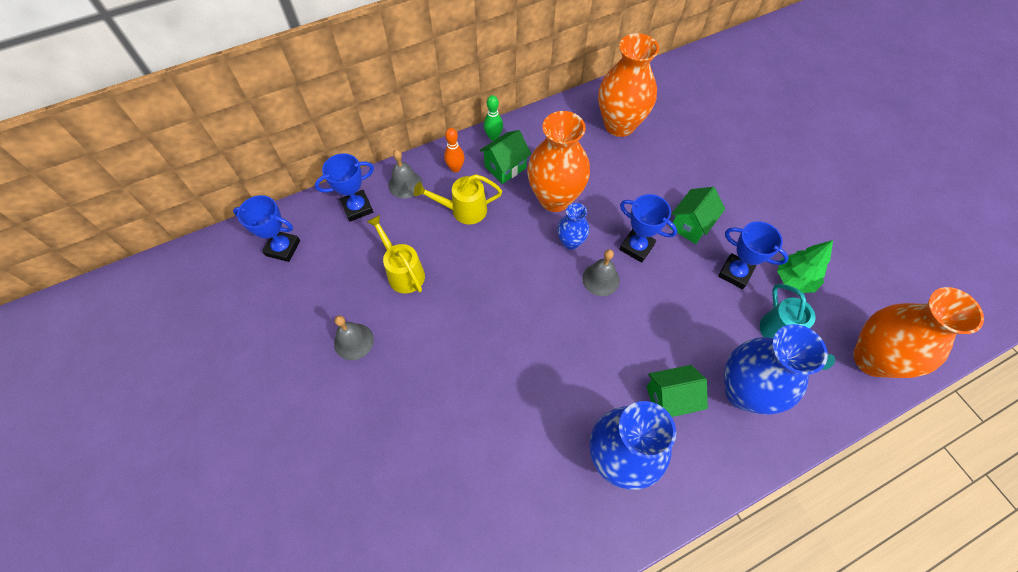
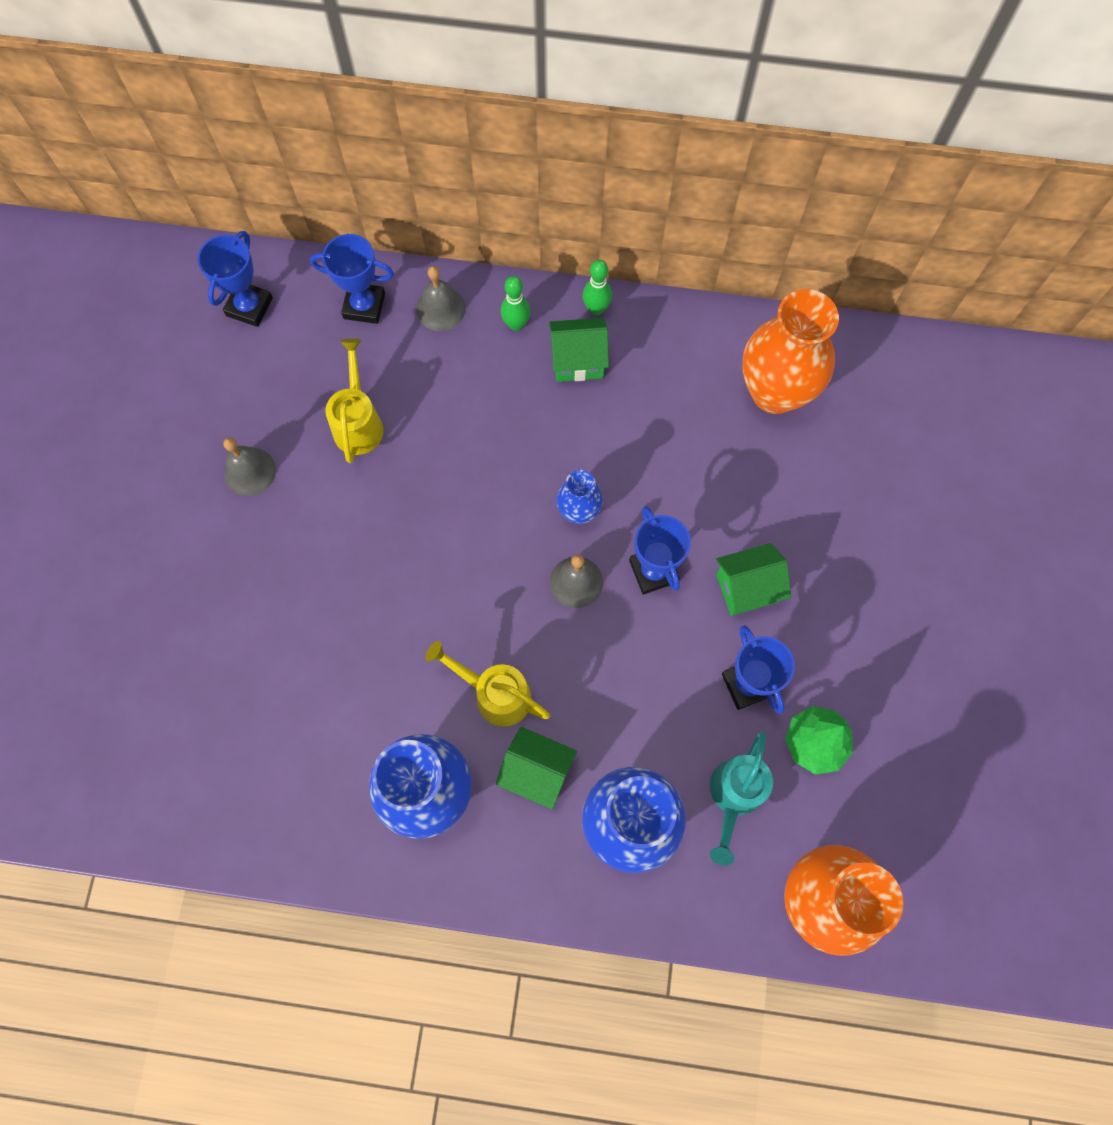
camera: 35 degrees right, 10 degrees up
(283, 248) = (249, 307): blue trophy -> blue trophy turned 60 degrees clockwise
(455, 168) = (516, 324): orange bowling pin -> green bowling pin
(463, 210) = (483, 388): yellow watering can -> yellow watering can (495, 694)
(555, 198) = (605, 442): orange vase -> none

